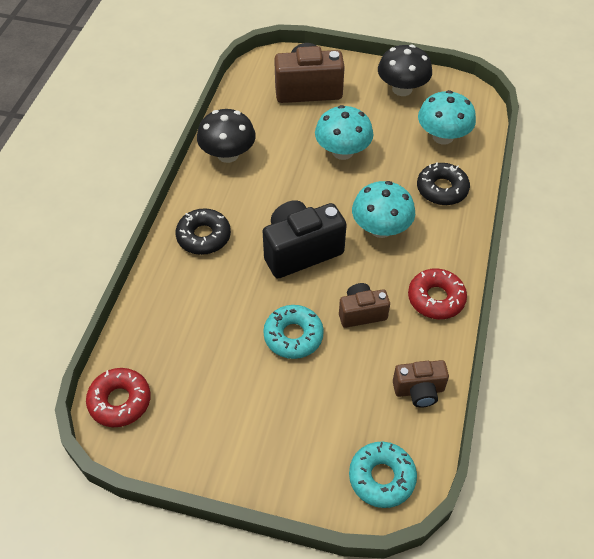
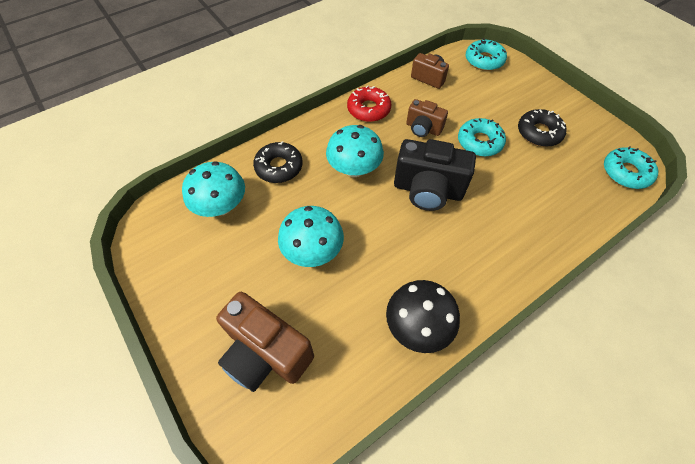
camera: 140 degrees left, 5 degrees up
(120, 401) = (626, 172): red donut -> turquoise donut
(204, 236) = (498, 252): black donut -> black donut (539, 133)
(402, 89) = (186, 279): black mushroom -> none

